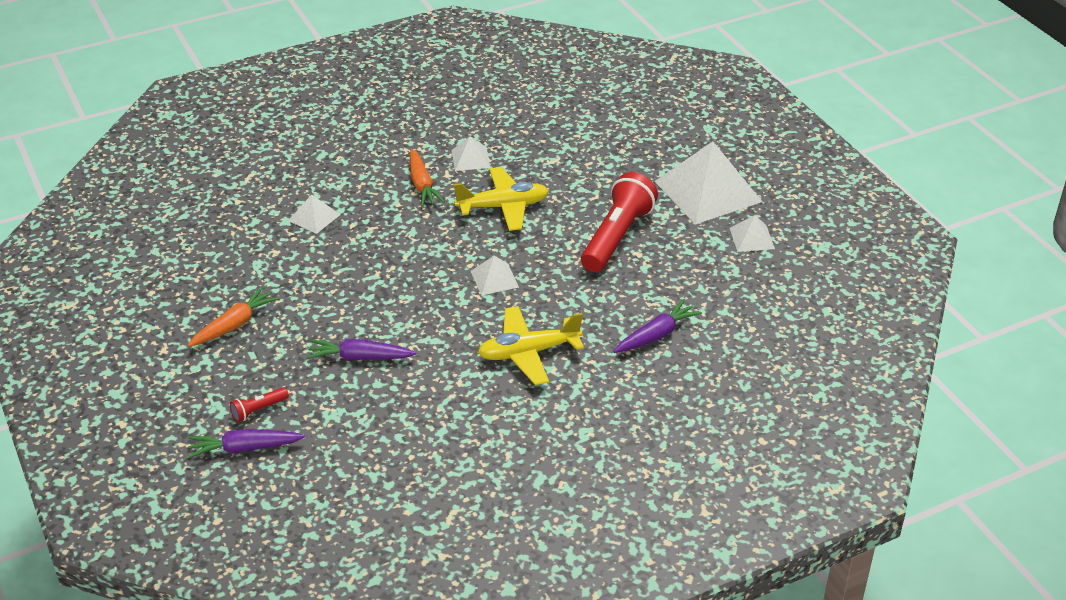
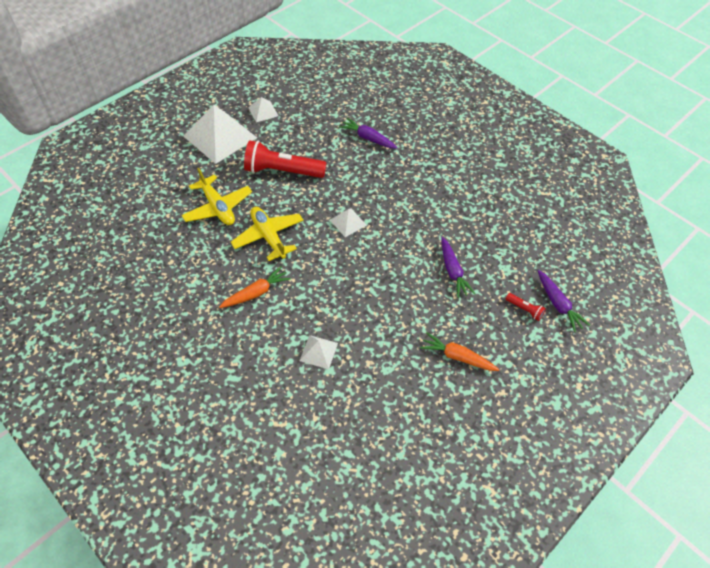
camera: 110 degrees left, 15 degrees up
(470, 158) = (213, 271): white pyramid -> none
(528, 353) = (408, 190): yellow plane -> yellow plane (218, 207)

